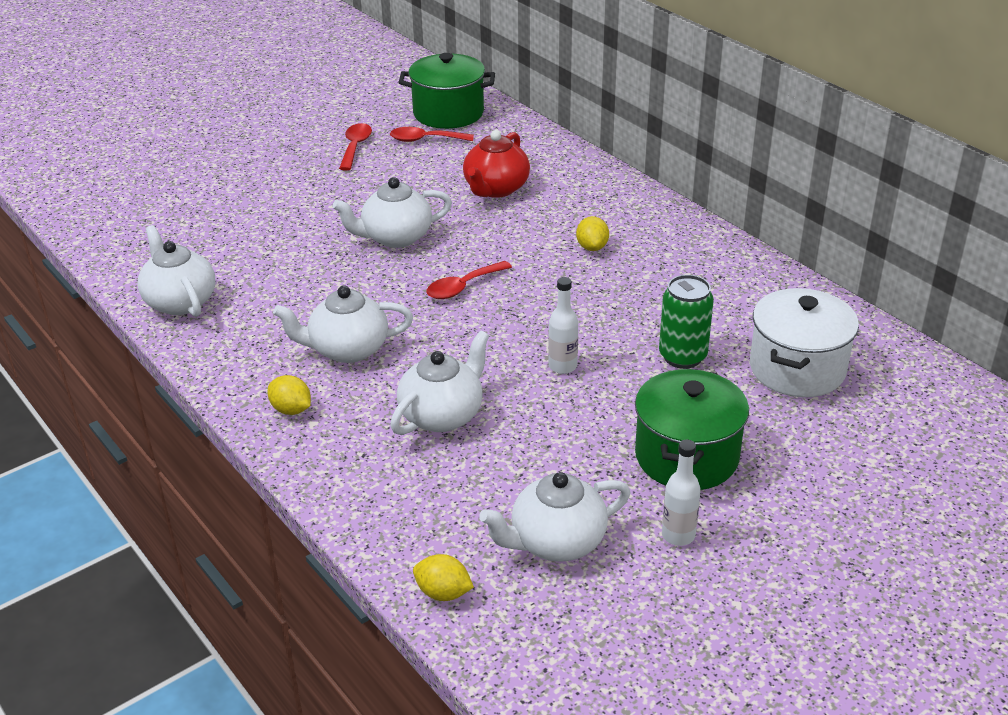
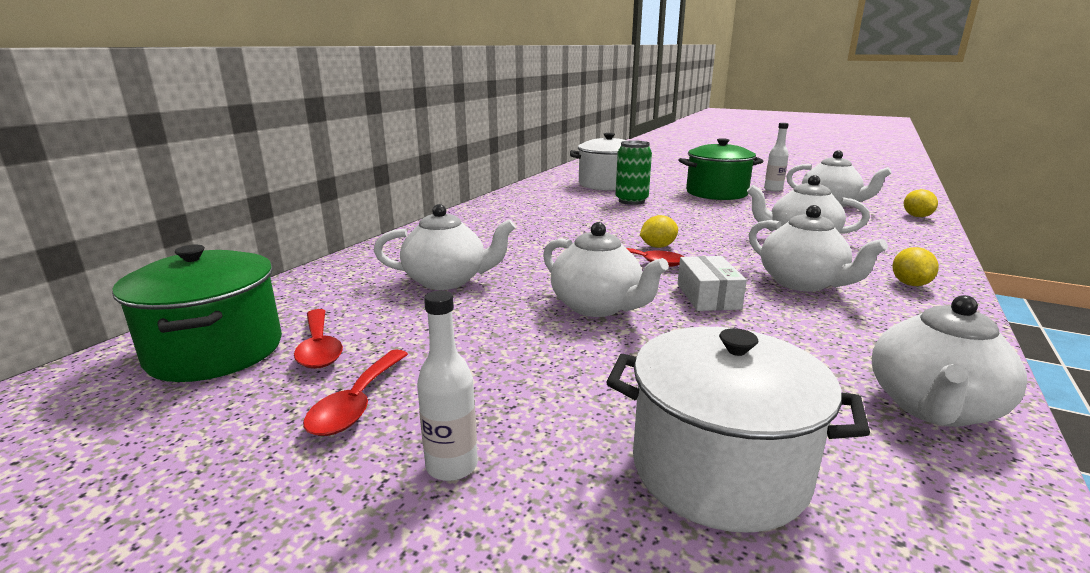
camera: 115 degrees left, 15 degrees down
(217, 220) = (719, 469): none -> white pot
(355, 147) = (357, 404): red spoon -> red spoon turned 60 degrees counterclockwise
(368, 290) = (708, 296): none -> white box
(496, 189) = (447, 281): red teapot -> white teapot
(562, 366) = (689, 221): white bottle -> white bottle (452, 466)
(592, 247) = (527, 233): yellow lemon -> yellow lemon (658, 246)

